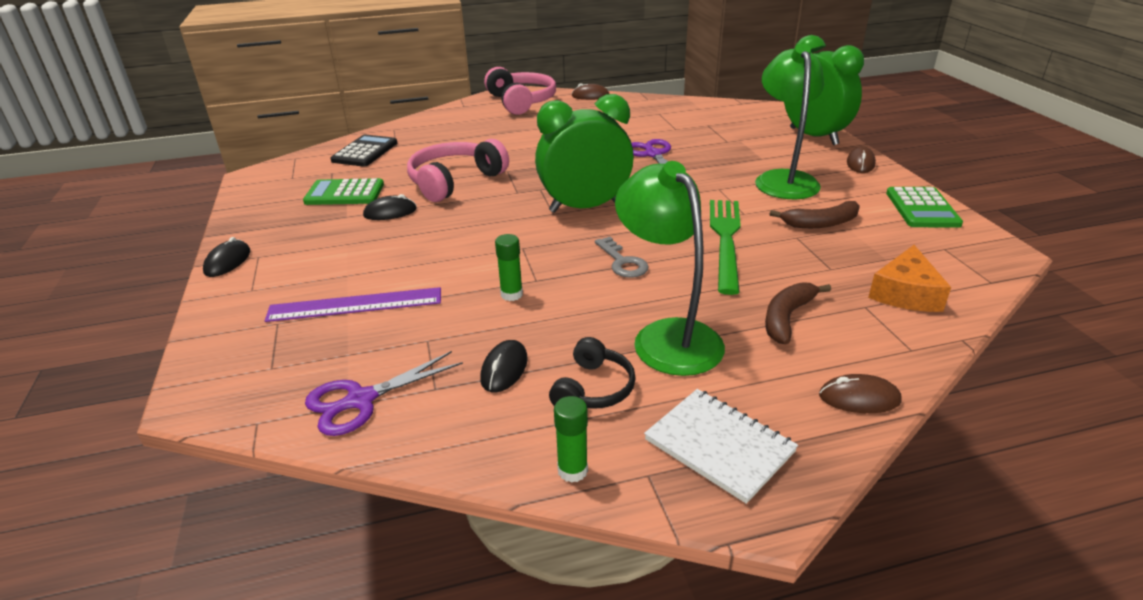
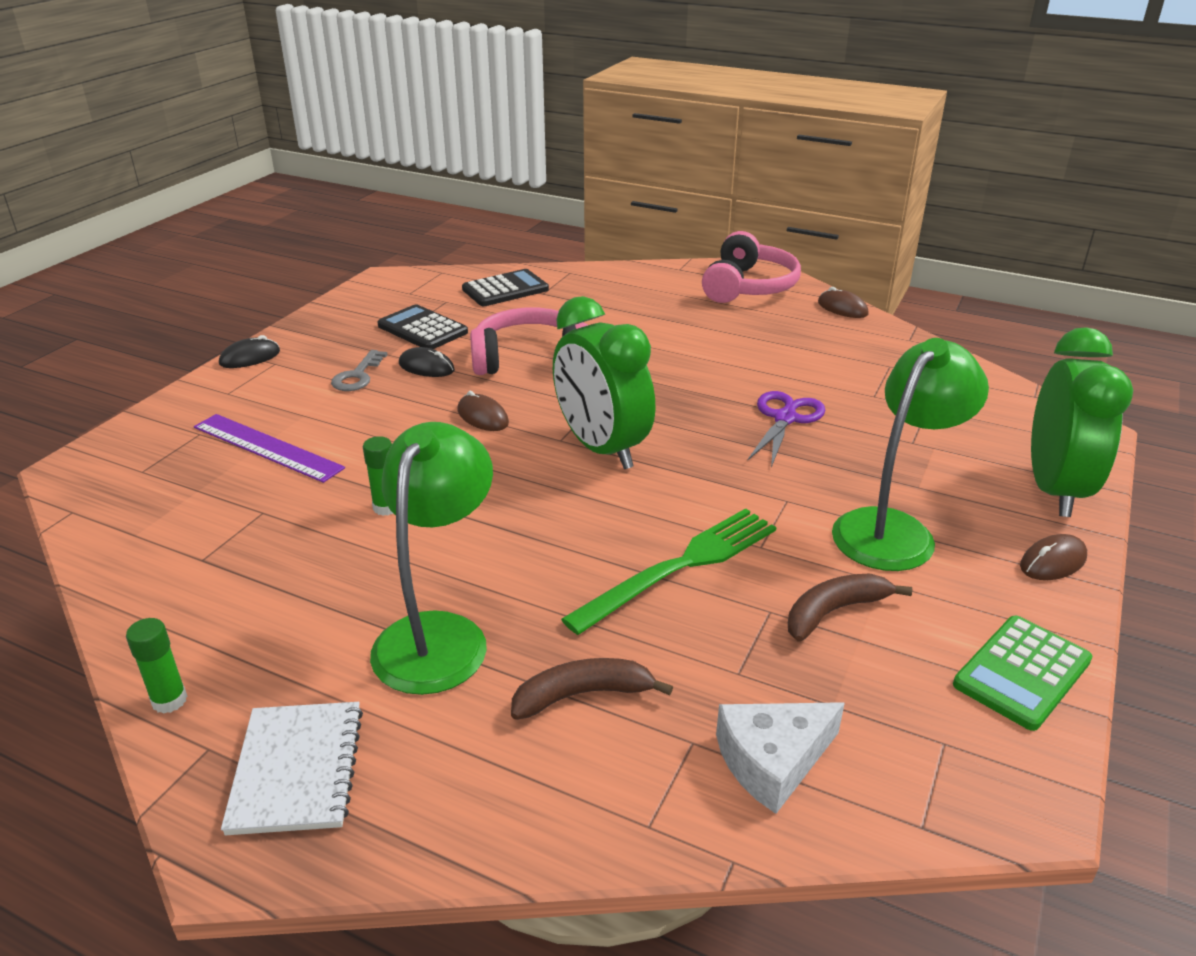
camera: 40 degrees right, 0 degrees up
(344, 193) = (422, 329): green calculator -> black calculator
(360, 400) = (146, 536): purple scissors -> none
(504, 369) = (269, 576): black mouse -> none
(585, 207) = (601, 448): green clock -> green clock turned 150 degrees counterclockwise
(593, 389) = (298, 642): black headphones -> none
(622, 262) = (533, 531): grey key -> grey key (358, 376)
(821, 223) = (833, 612): brown banana -> brown banana turned 120 degrees clockwise
(859, 398) = (493, 829): brown mouse -> brown mouse (482, 417)
(905, 293) = (772, 760): orange cheese -> white cheese

